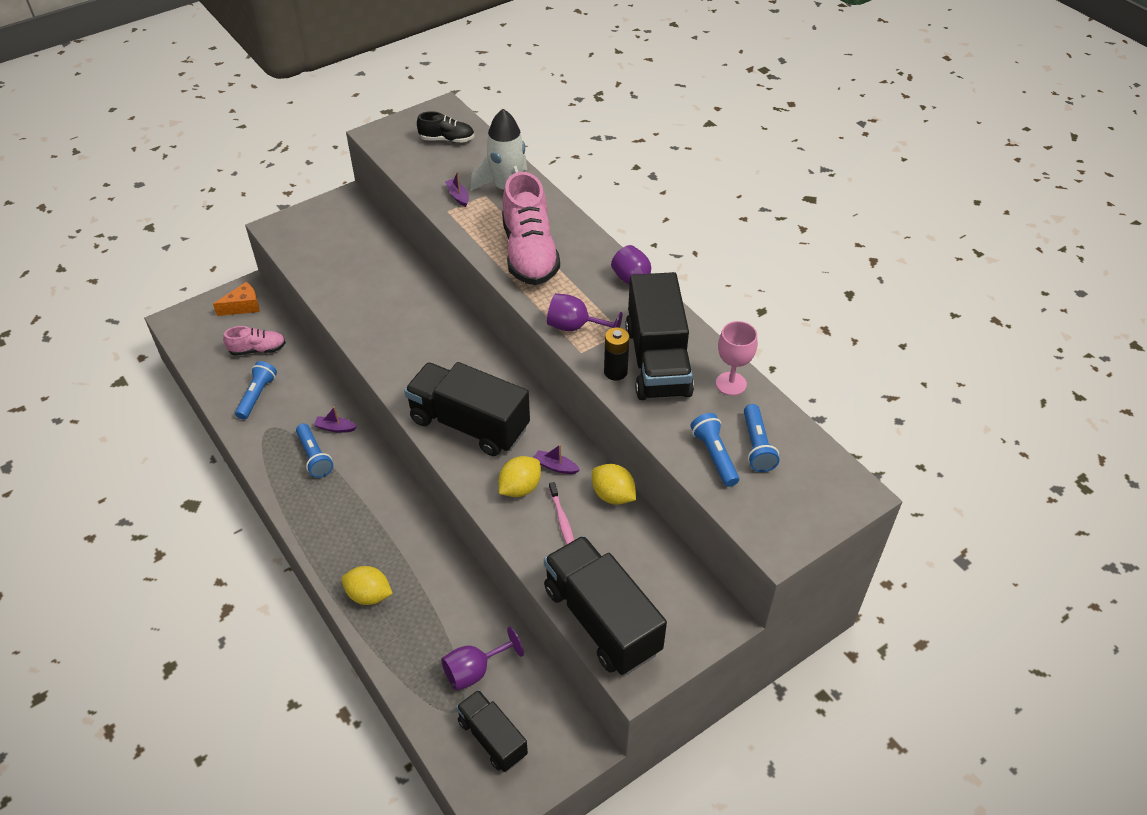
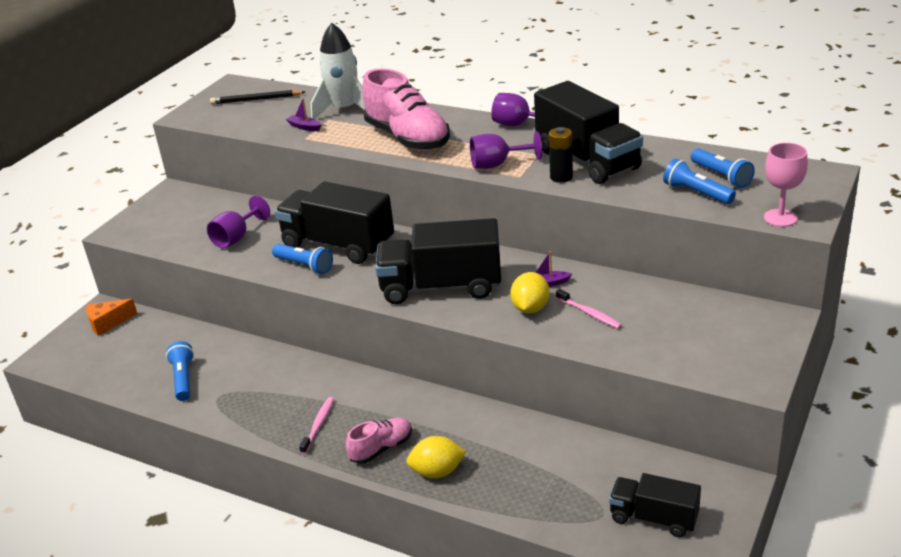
camera: 25 degrees left, 15 degrees down
(243, 306) = (108, 323): orange cheese -> orange cheese turned 150 degrees counterclockwise
(257, 349) = (152, 347): pink shoe -> pink shoe (381, 448)
(314, 457) = (285, 398): blue flashlight -> blue flashlight (304, 266)
(318, 498) = (318, 425): none -> pink toothbrush
(335, 428) = (286, 370): purple boat -> none
(447, 140) = (256, 100): black shoe -> black pencil
(474, 671) = (589, 479): purple goblet -> purple goblet (236, 238)
(601, 620) = (691, 359): black truck -> black truck (338, 245)
(613, 495) = (613, 282): yellow lemon -> none
(731, 384) = (659, 151): pink goblet -> pink goblet (780, 218)

